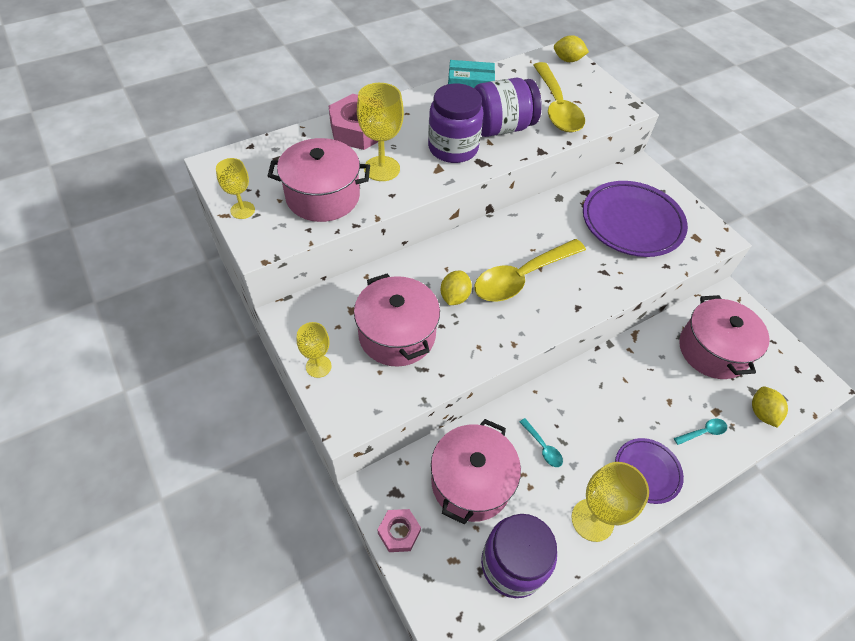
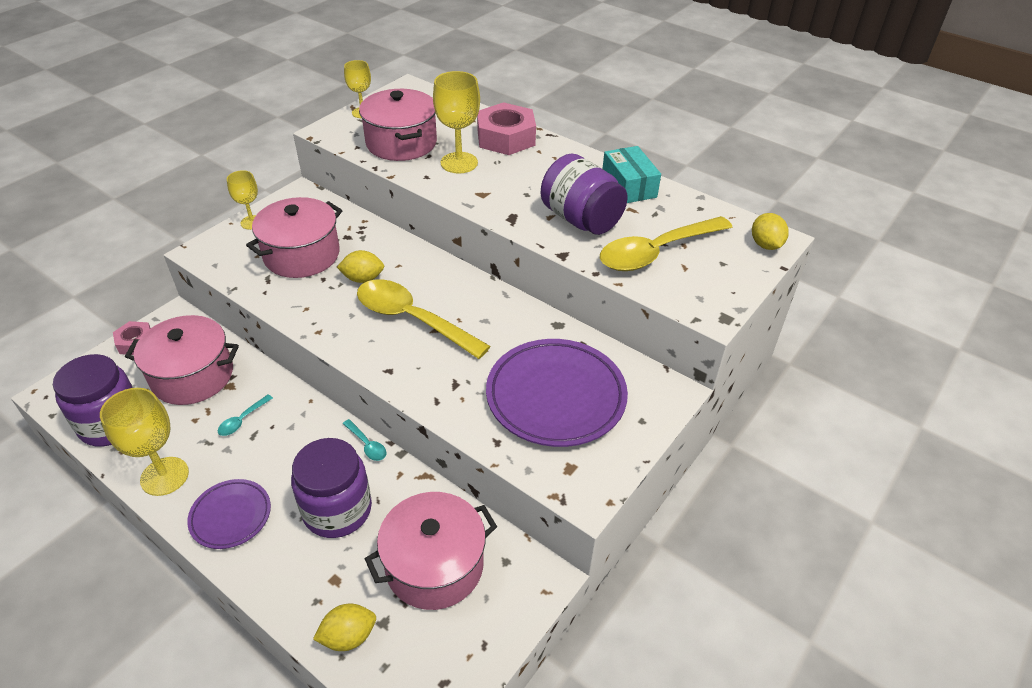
camera: 70 degrees right, 10 degrees down
(453, 148) = (521, 195): purple jar -> purple jar (337, 510)
(703, 432) = (299, 568): turquoise spoon -> turquoise spoon (367, 445)

